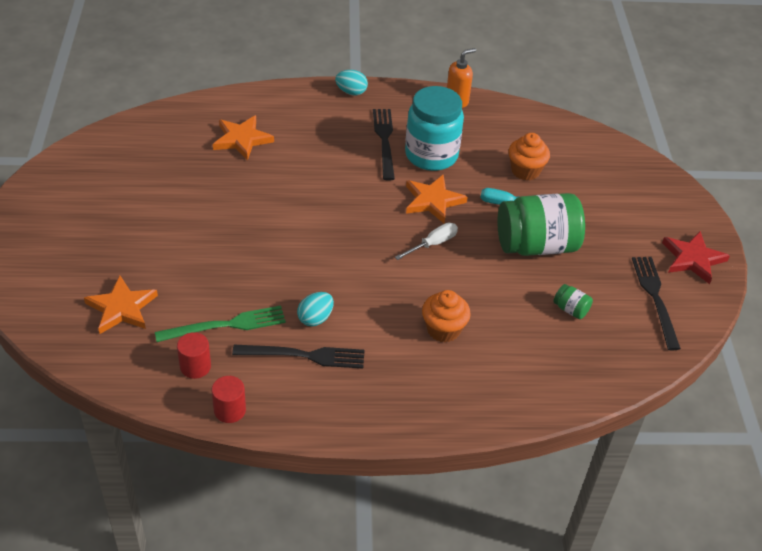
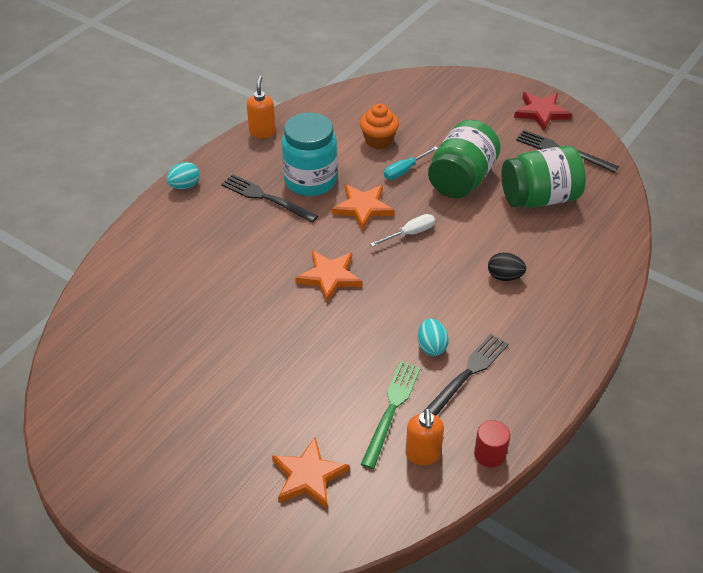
camera: 50 degrees left, 0 degrees up
(195, 366) = (423, 454): red cylinder -> orange soap dispenser
(242, 139) = (170, 285): orange star -> orange star (329, 277)
(433, 244) = (410, 233): white screwdriver -> white screwdriver turned 60 degrees clockwise
(443, 329) = (504, 276): orange cupcake -> black egg
(570, 309) = (539, 198): green jar -> green jar, size x2.44

